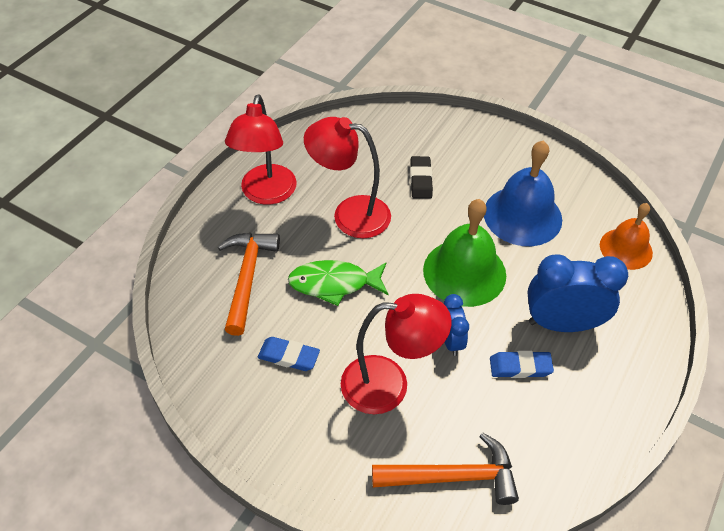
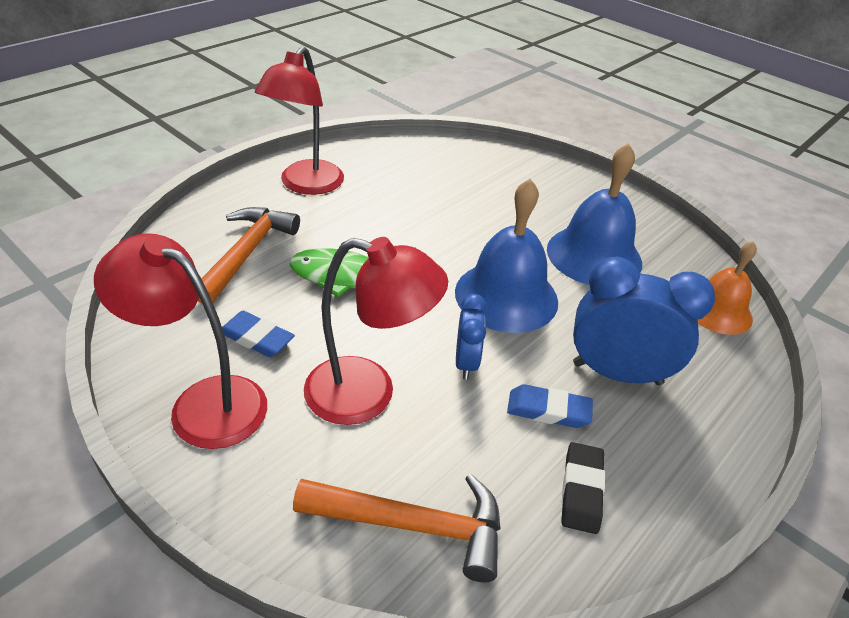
camera: 10 degrees right, 10 degrees down
(350, 214) = (390, 218): red lamp -> red lamp (203, 403)
(420, 180) = (483, 203): black eraser -> black eraser (581, 490)
(464, 272) = (506, 296): green bell -> blue bell

